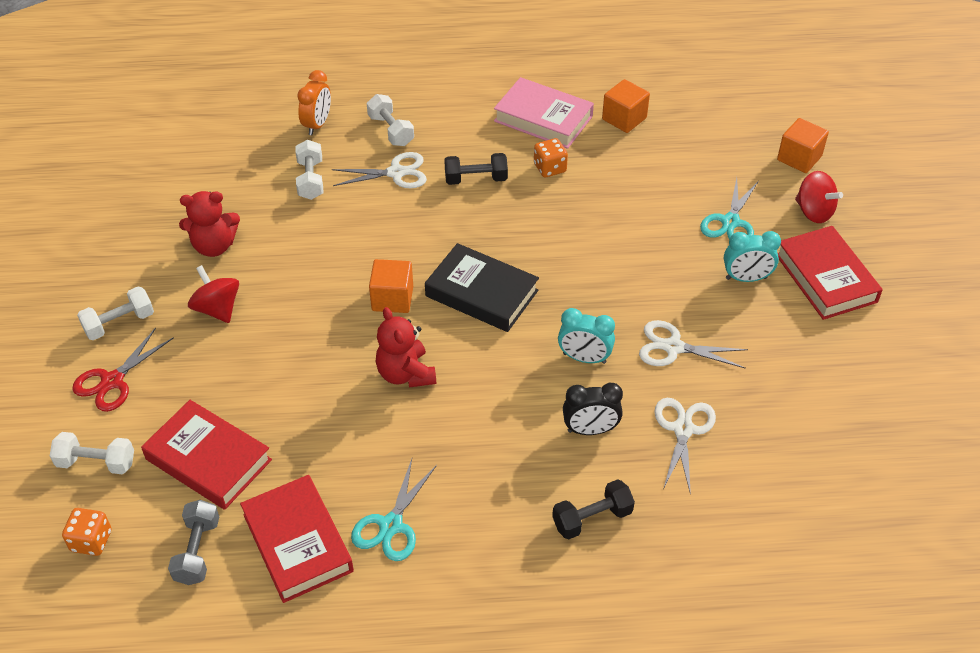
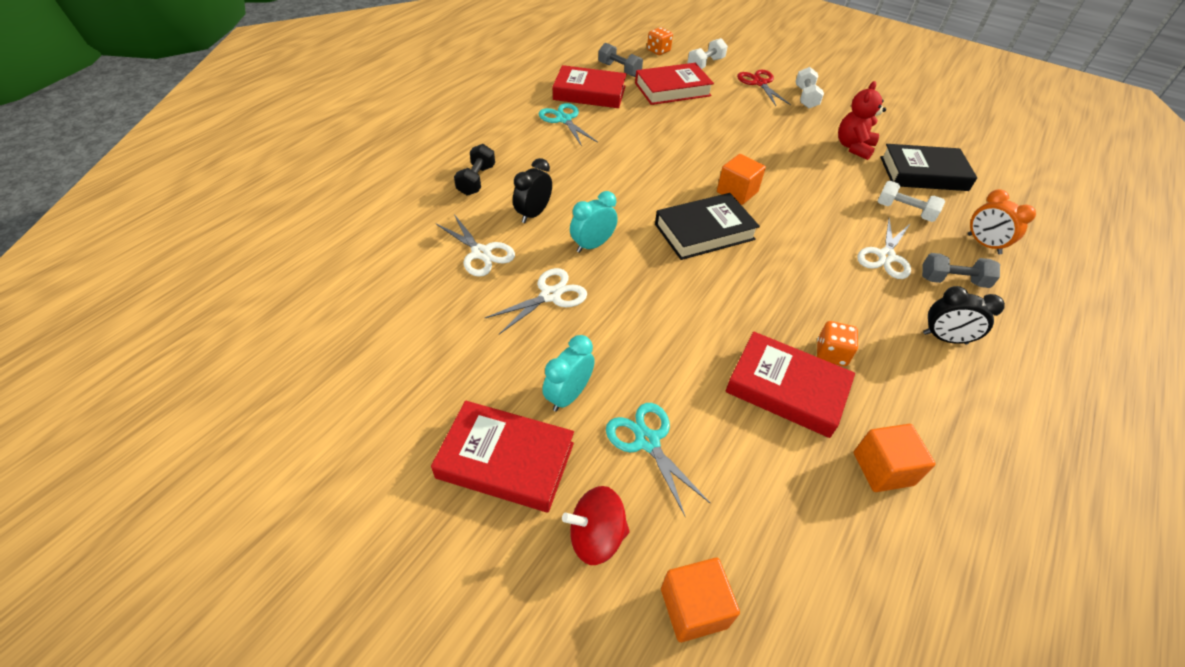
camera: 125 degrees right, 0 degrees up
(217, 309) = (789, 129): red spinning top -> none
(224, 184) = (923, 173): none -> black book
(391, 130) = (952, 281): white dumbbell -> grey dumbbell
(405, 374) = (663, 168): red teddy bear -> none
(469, 120) = (944, 338): none -> black clock
(476, 179) = (846, 297): black dumbbell -> none
(543, 119) = (919, 396): pink book -> none
(609, 178) = (786, 389): none -> red book

